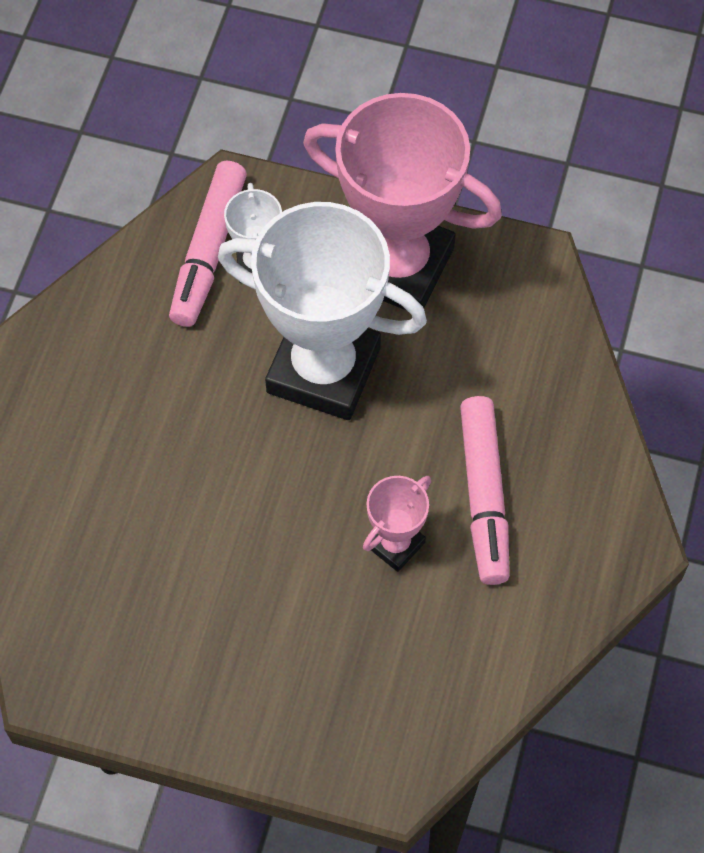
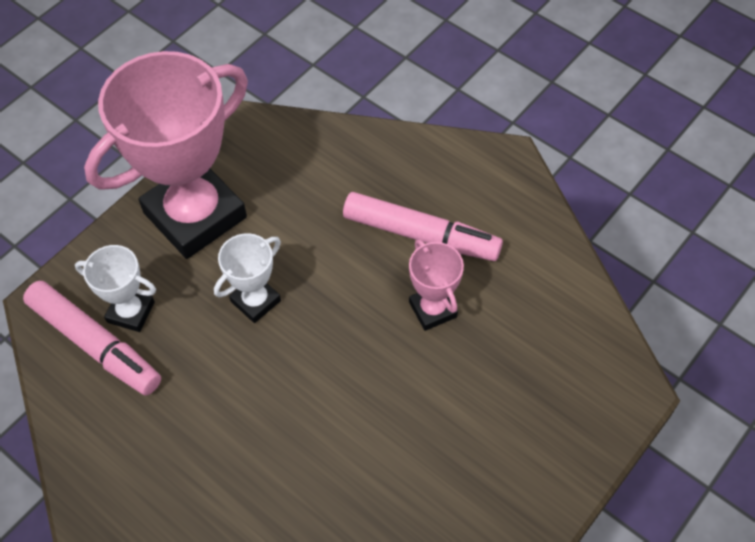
camera: 65 degrees left, 5 degrees down
(323, 370) = (255, 301): white trophy -> white trophy, size x0.46

